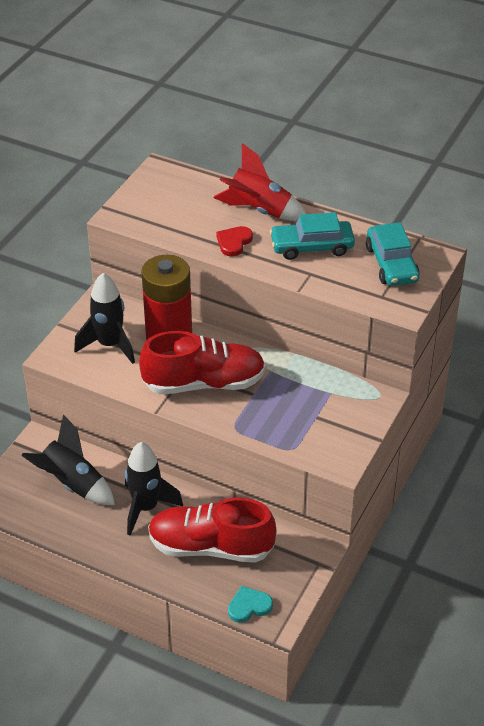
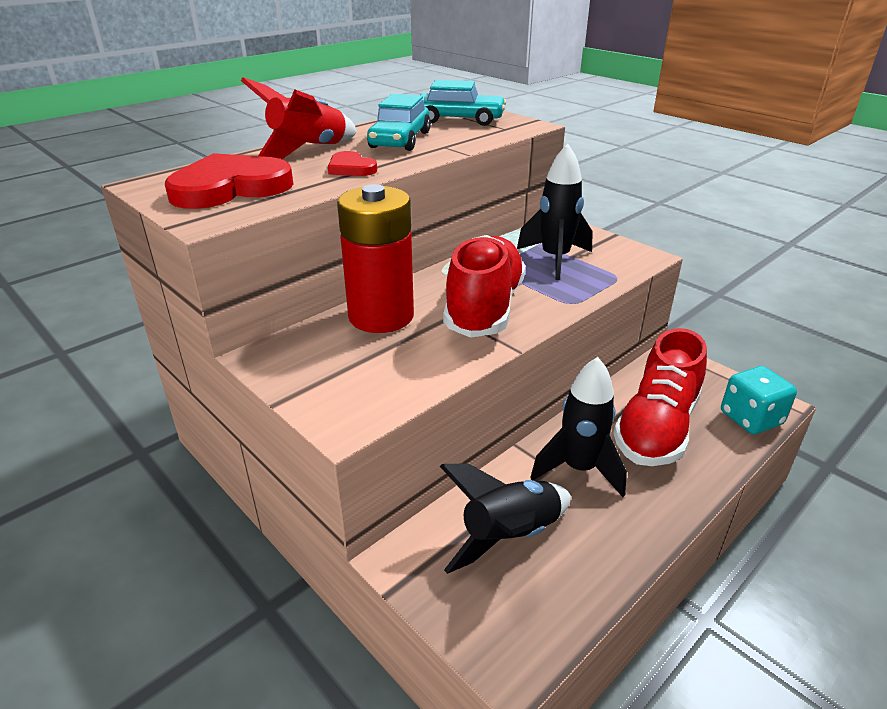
camera: 70 degrees left, 10 degrees down
(109, 345) = (361, 364): black rocket -> black rocket (555, 259)
(170, 204) = (230, 188): none -> red heart
(249, 606) = (751, 418): turquoise heart -> turquoise dice

